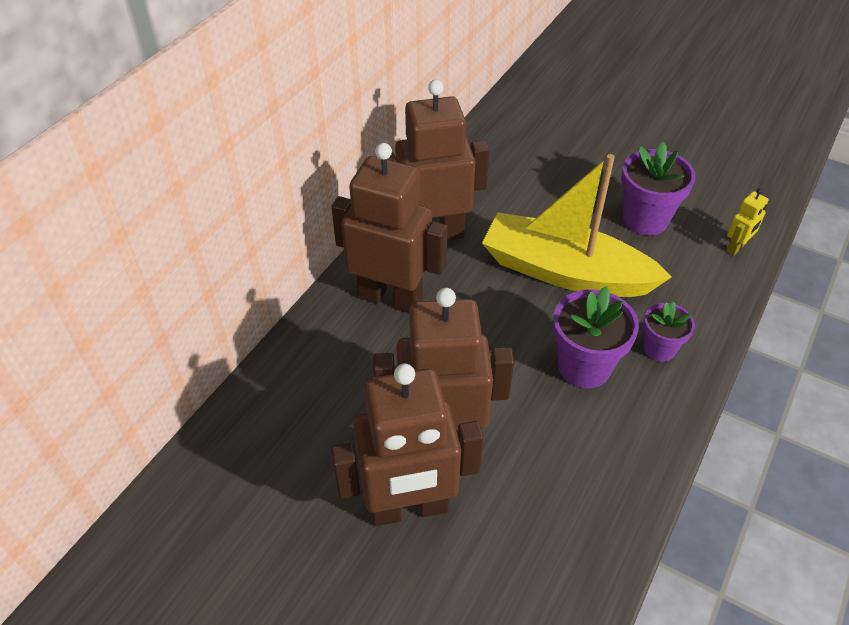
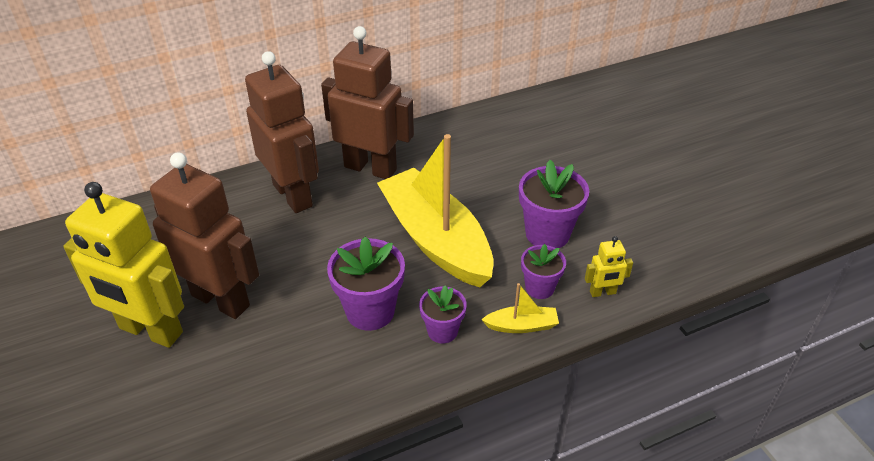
camera: 35 degrees right, 5 degrees down
(409, 508) = (150, 331): brown robot -> yellow robot
(689, 269) = (539, 288): none -> purple flower pot
(711, 308) = (521, 326): none -> yellow boat

